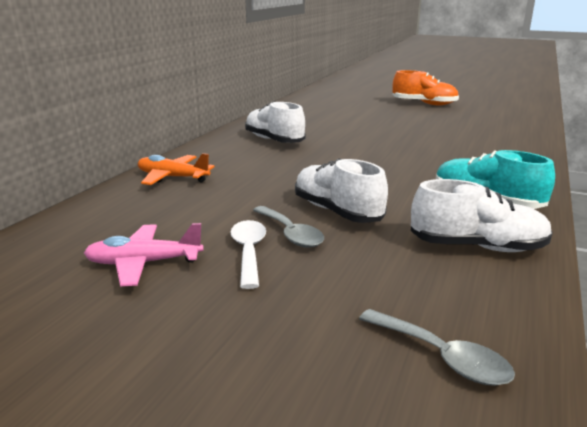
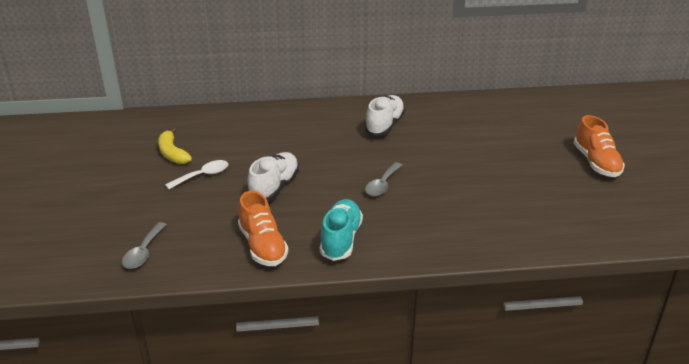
camera: 60 degrees right, 10 degrees up
(144, 263) = (172, 153): pink plane -> yellow banana
(172, 177) = (278, 118): orange plane -> none
(290, 234) = (232, 181): grey spoon -> grey spoon (382, 185)
(477, 247) = (262, 246): white shoe -> orange shoe

